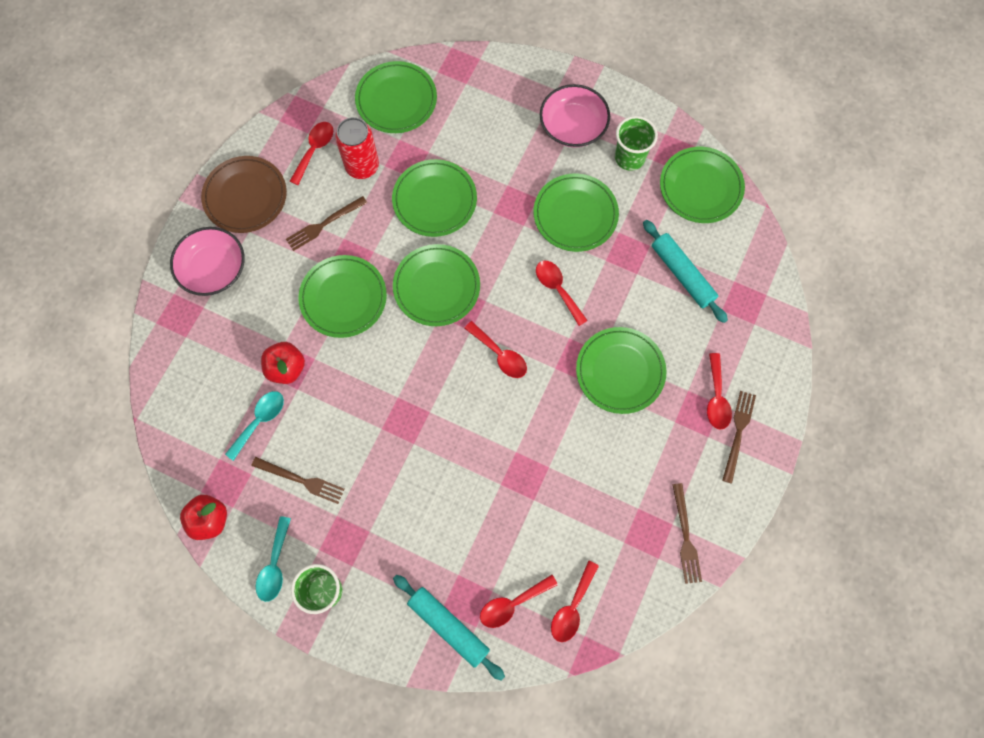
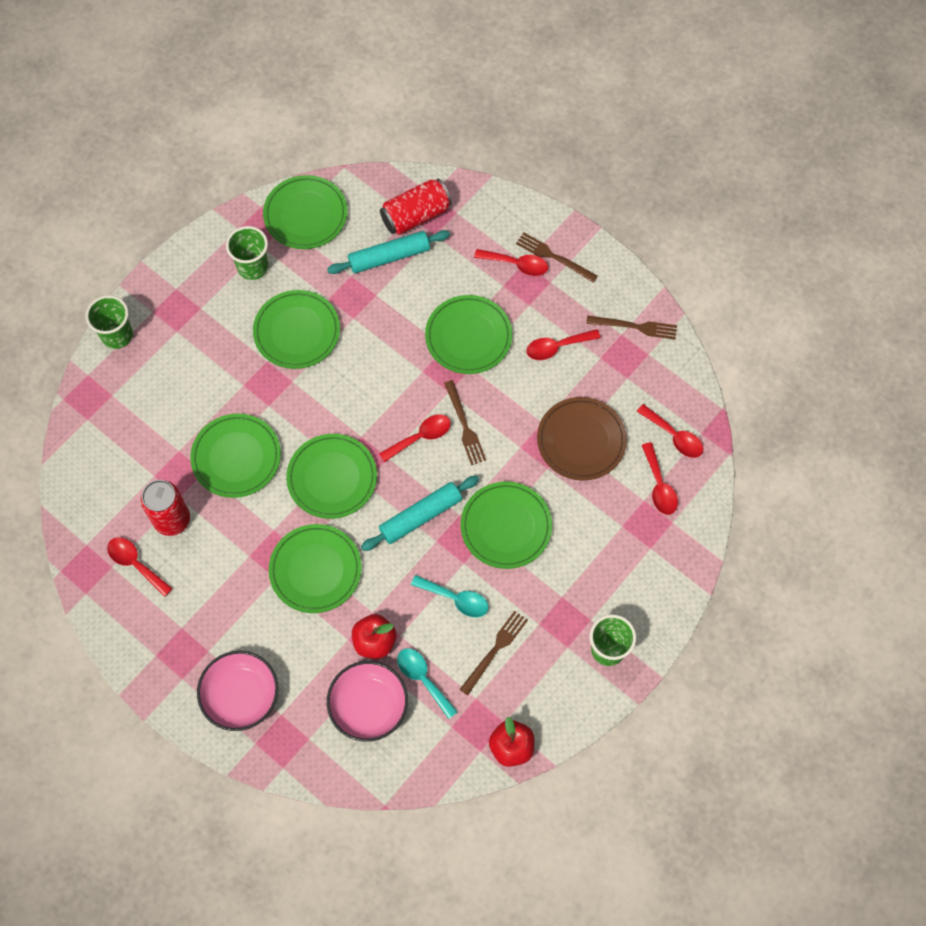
camera: 75 degrees left, 5 degrees down
(245, 196) = (166, 647): brown plate -> brown plate (581, 440)
(275, 565) = (573, 692): turquoise spoon -> turquoise spoon (456, 599)
(324, 224) = (226, 572): brown fork -> brown fork (464, 425)
(396, 100) = (106, 468): green plate -> green plate (506, 526)
(448, 626) = (667, 546): turquoise rolling pin -> turquoise rolling pin (420, 516)
(524, 69) = (117, 335): none -> green cup
(557, 289) = (369, 368): red spoon -> red spoon (557, 347)
(573, 126) = (200, 308): pink bowl -> pink bowl (368, 706)
(736, 286) = (416, 215): none -> red can

